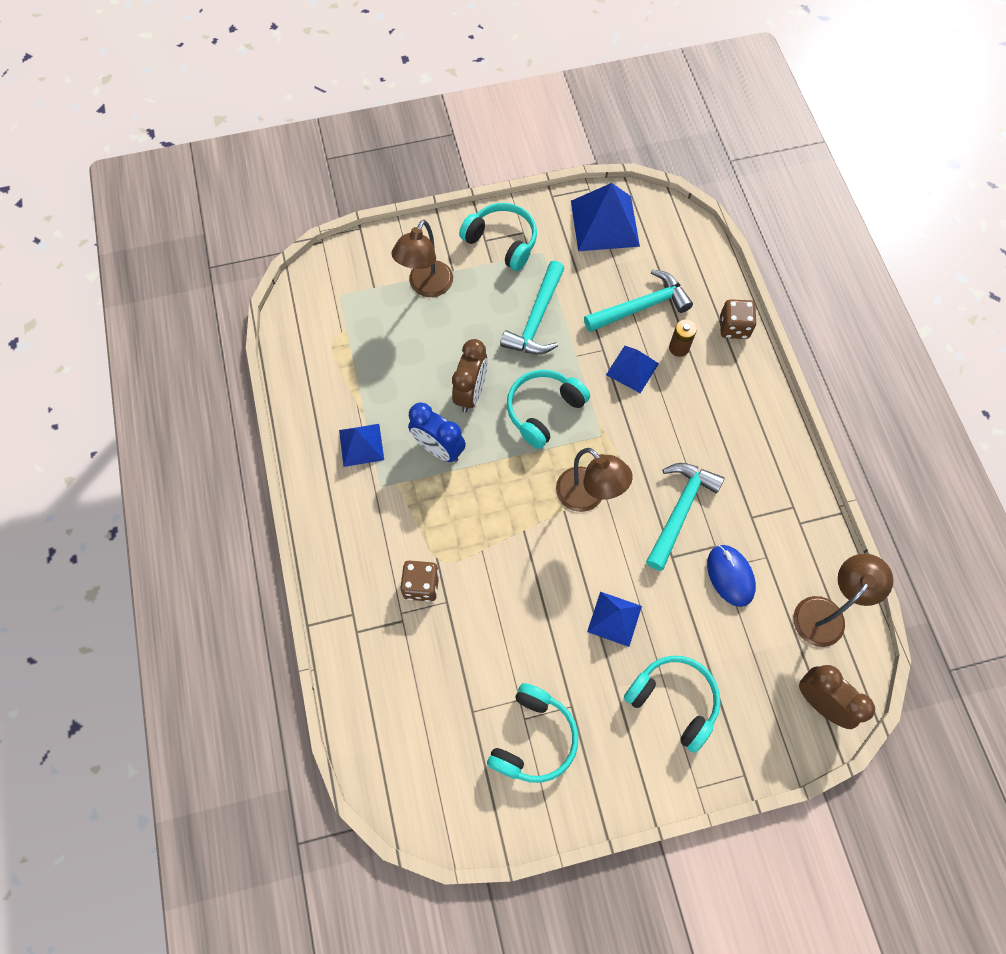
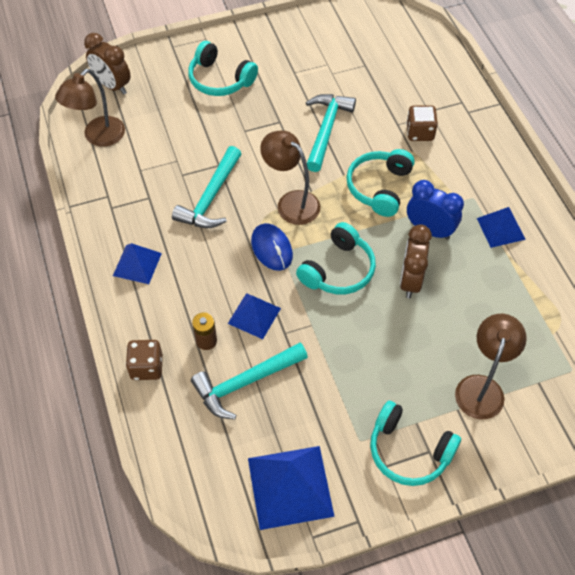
camera: 175 degrees right, 10 degrees down
(534, 738) = (319, 54): turquoise headphones -> turquoise headphones (379, 187)
(536, 319) = (356, 360): turquoise hammer -> turquoise hammer (326, 130)
(614, 618) = (265, 122): blue pyramid -> blue pyramid (137, 264)
(730, 576) = (171, 155): blue mouse -> blue mouse (271, 248)

